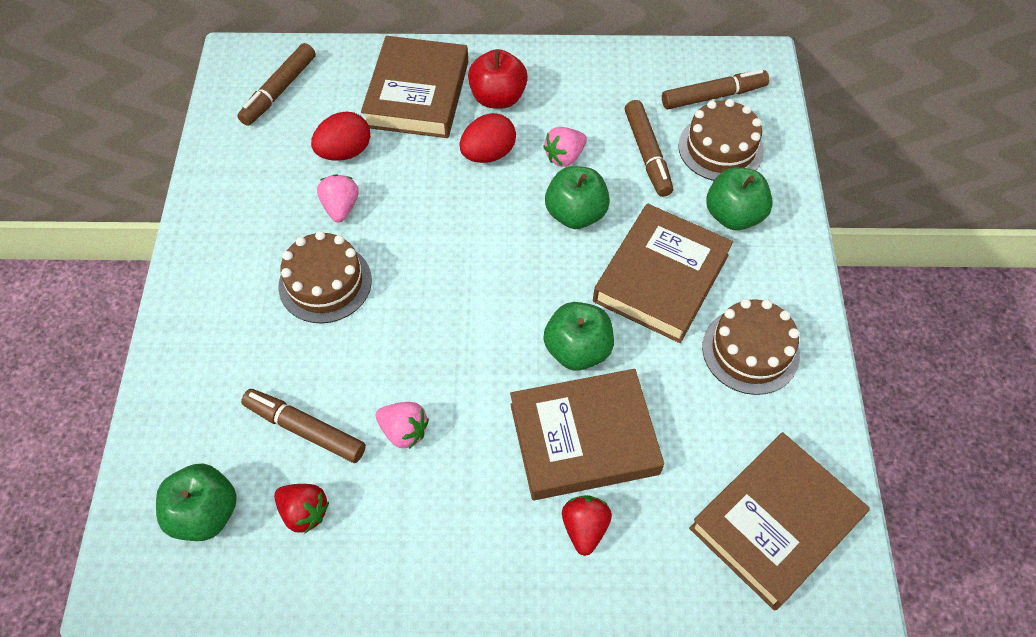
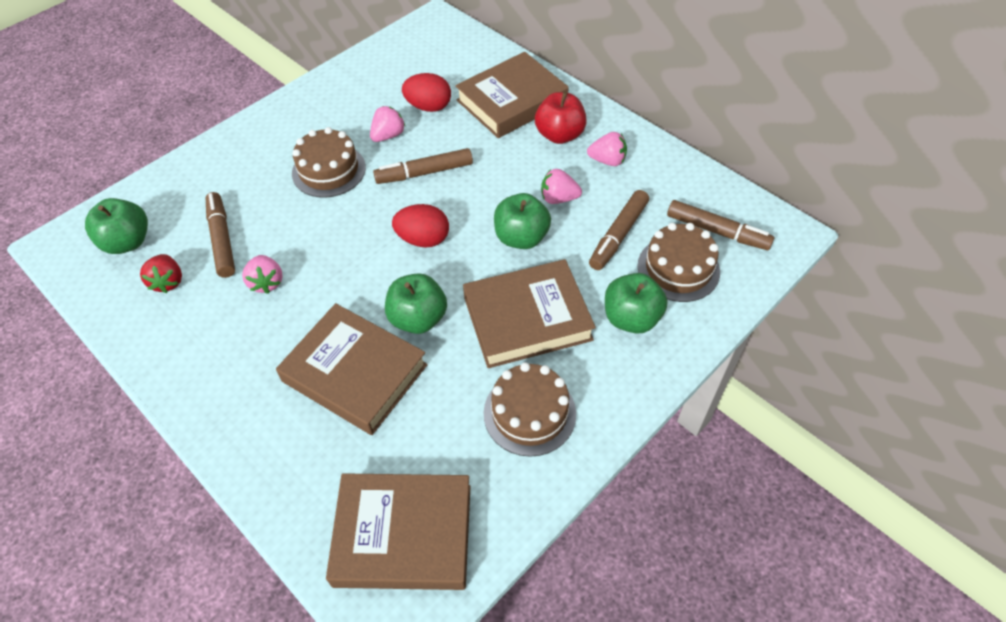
camera: 45 degrees right, 5 degrees down
(279, 91) = (435, 50): brown marker -> brown marker (424, 173)
(488, 154) = (511, 164): red egg -> red egg (423, 239)
(564, 94) = (607, 161): none -> pink strawberry
(584, 528) = (289, 424): red strawberry -> none

